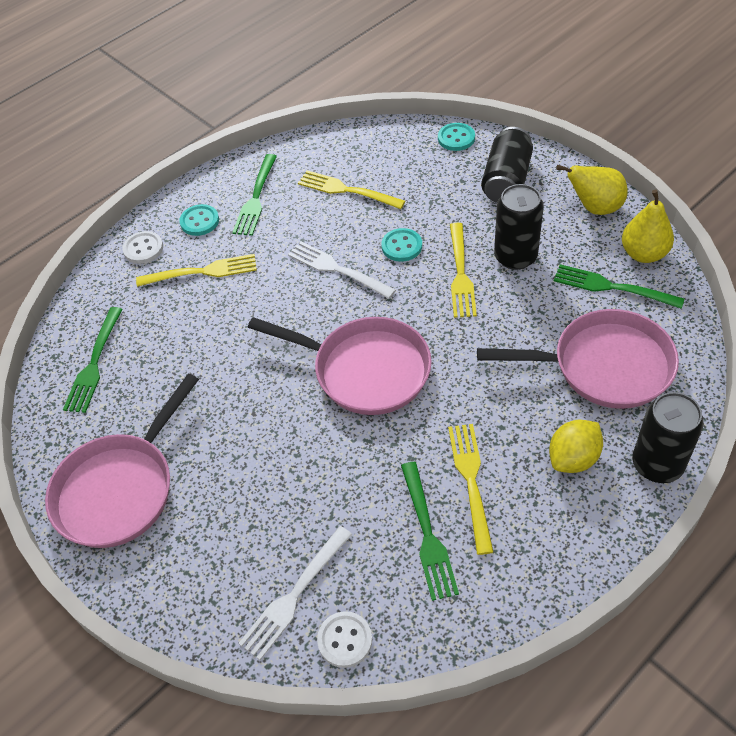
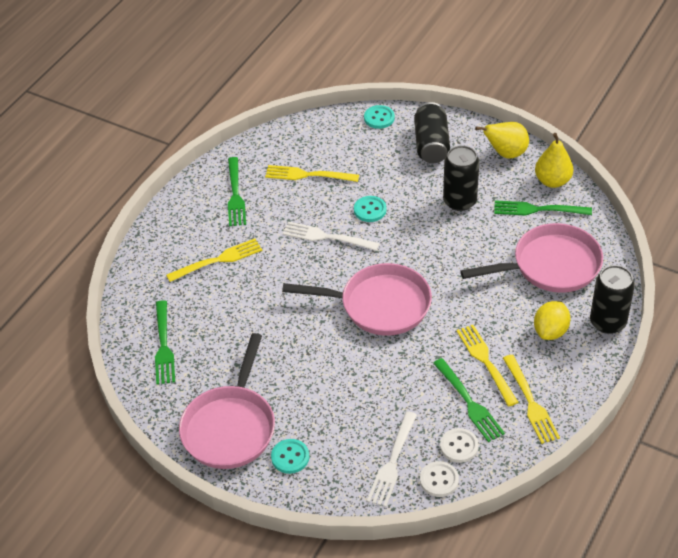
camera: 20 degrees left, 5 degrees down
(143, 249) = (159, 252): white button -> white button (459, 446)
(199, 221) = (196, 222): turquoise button -> turquoise button (290, 457)
(460, 273) = (423, 221): yellow fork -> yellow fork (530, 402)

